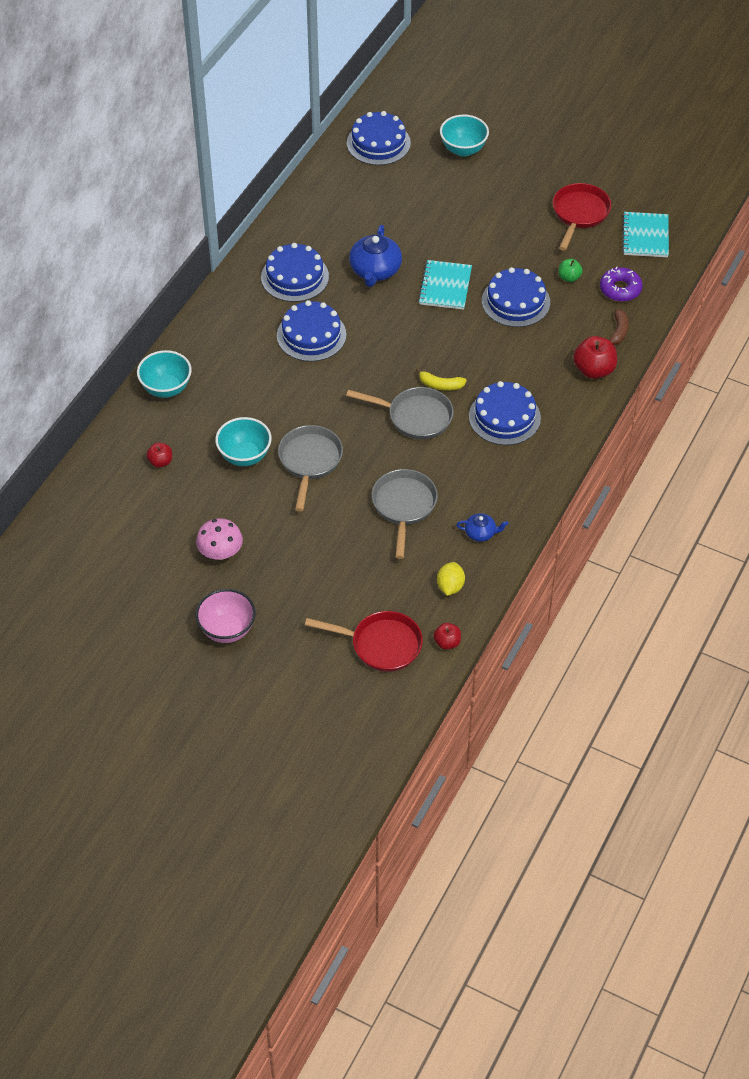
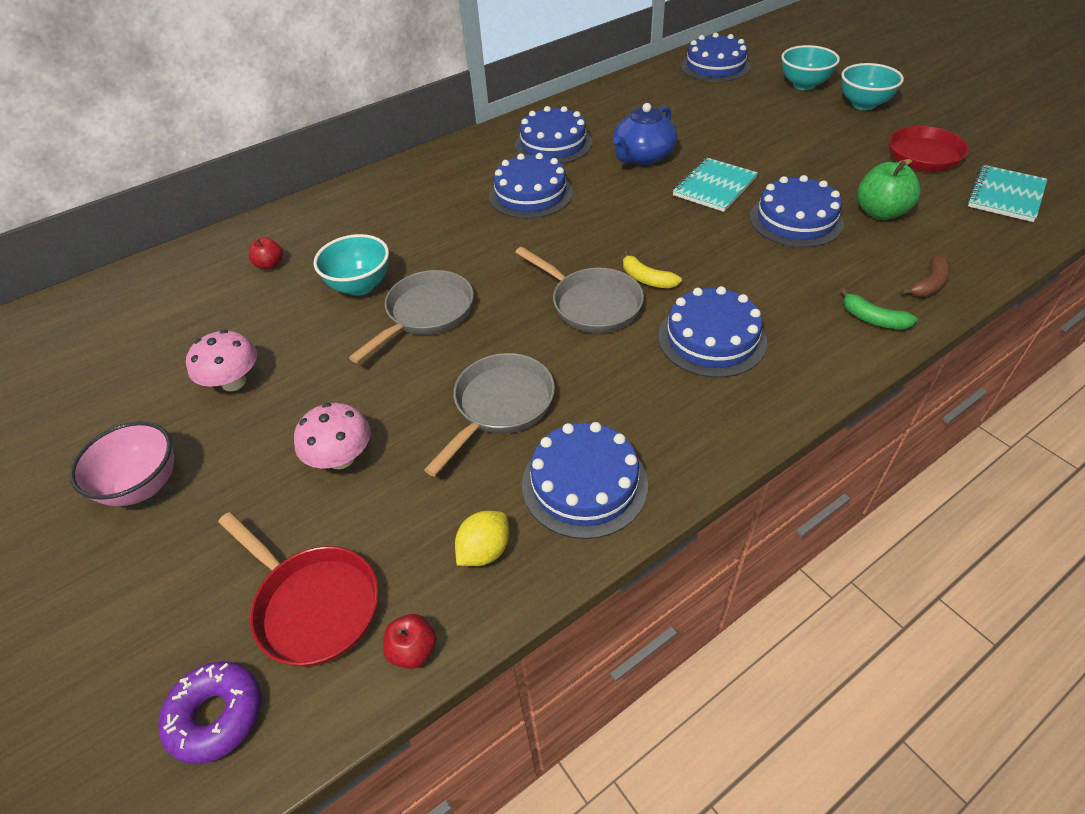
camera: 30 degrees right, 5 degrees down
(166, 388) = (343, 202): turquoise bowl -> turquoise bowl (863, 104)
(332, 571) = (341, 458): none -> pink mushroom
(480, 533) = (584, 484): blue teapot -> blue cake
(569, 277) = (880, 212): green apple -> green apple, size x1.75
(594, 370) = (873, 319): red apple -> green banana
(620, 289) = (949, 239): purple donut -> purple donut (216, 715)

